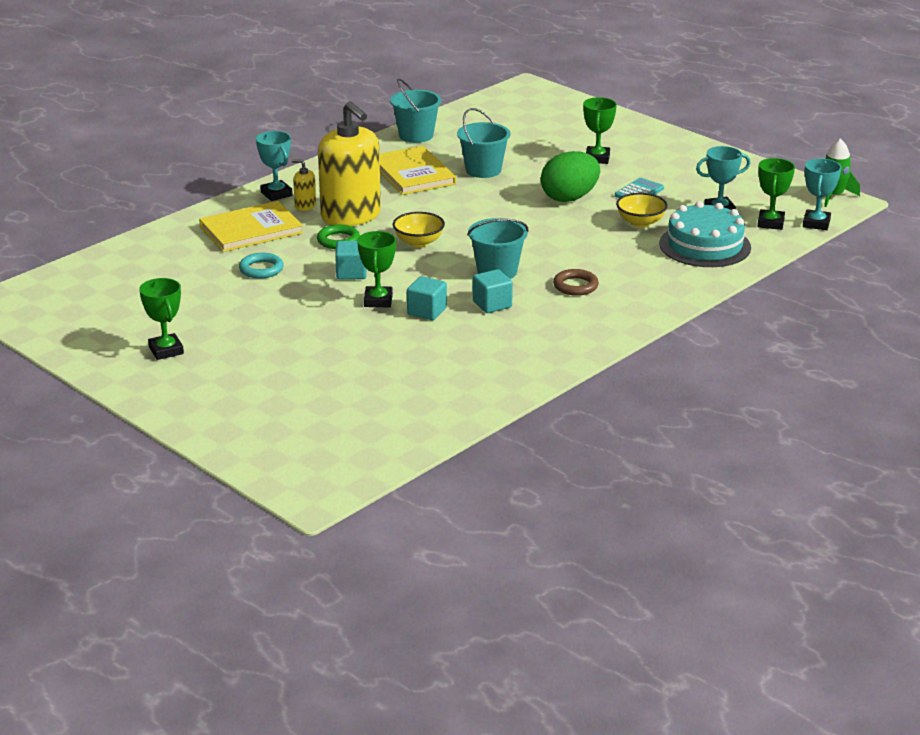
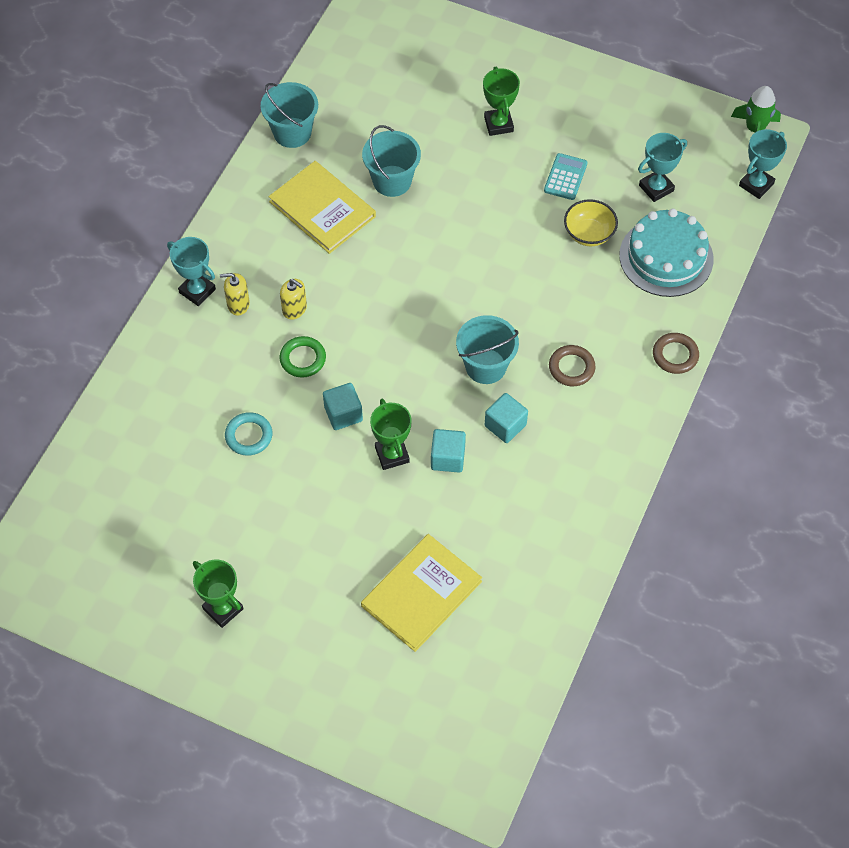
camera: 20 degrees left, 30 degrees up
(251, 230) = (203, 367): yellow book -> yellow book (421, 594)
(351, 216) = (294, 309): yellow soap dispenser -> yellow soap dispenser, size x0.41
(418, 242) = (385, 337): yellow bowl -> none
(569, 198) = (501, 209): green egg -> none
(678, 296) = (675, 355): none -> brown ring
(770, 223) = (713, 197): green trophy -> none
(816, 223) = (756, 185): turquoise trophy -> turquoise trophy turned 45 degrees clockwise

